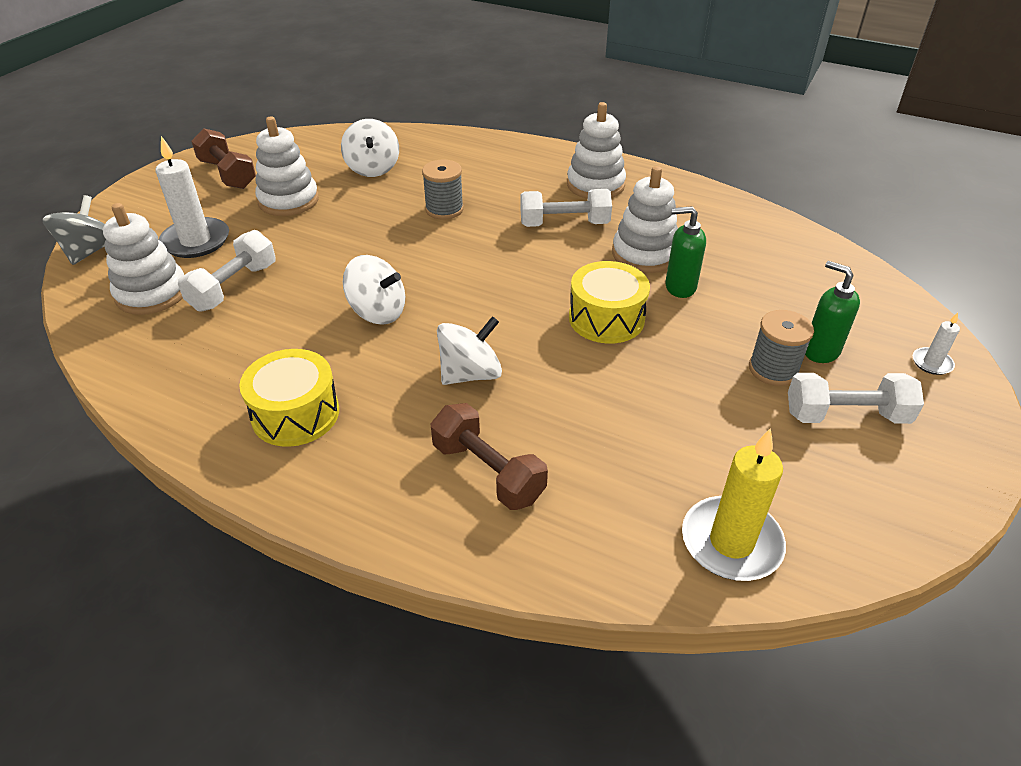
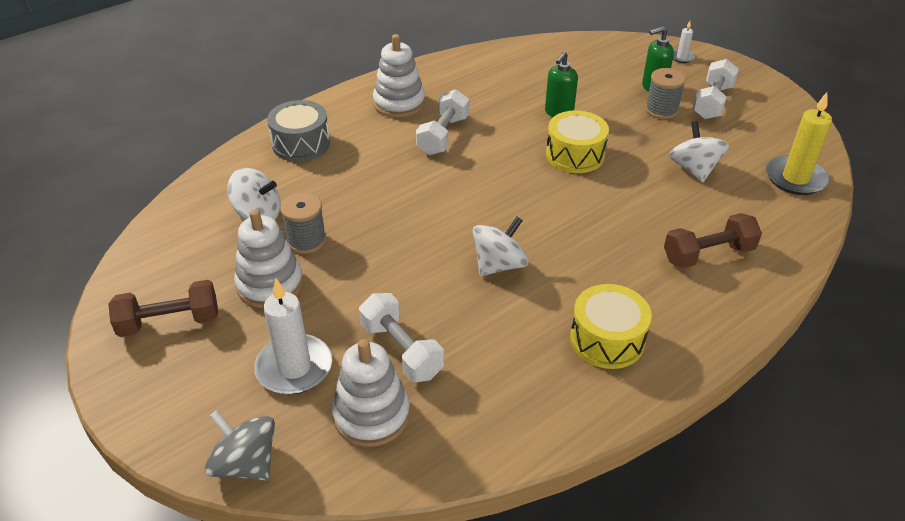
camera: 65 degrees left, 0 degrees up
(444, 209) = (370, 190): grey spool -> grey spool (306, 240)
(470, 374) = (604, 235): white spinning top -> white spinning top (694, 169)
(485, 157) = (301, 144): none -> grey drum
(644, 254) = (510, 113): white stacking toy -> none

